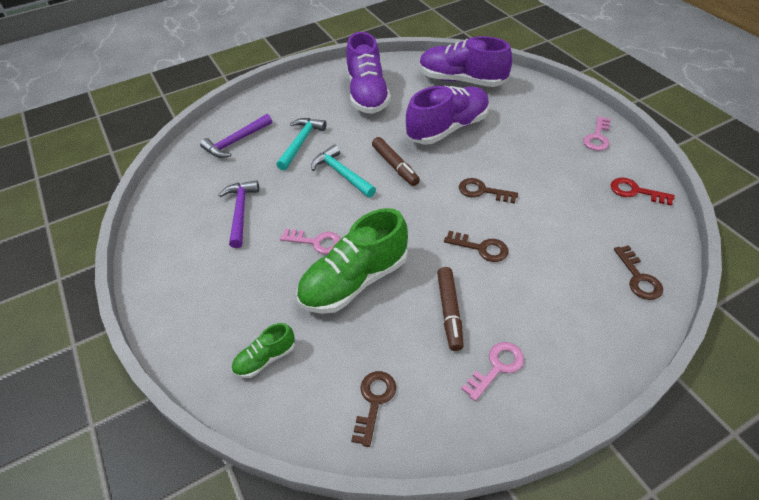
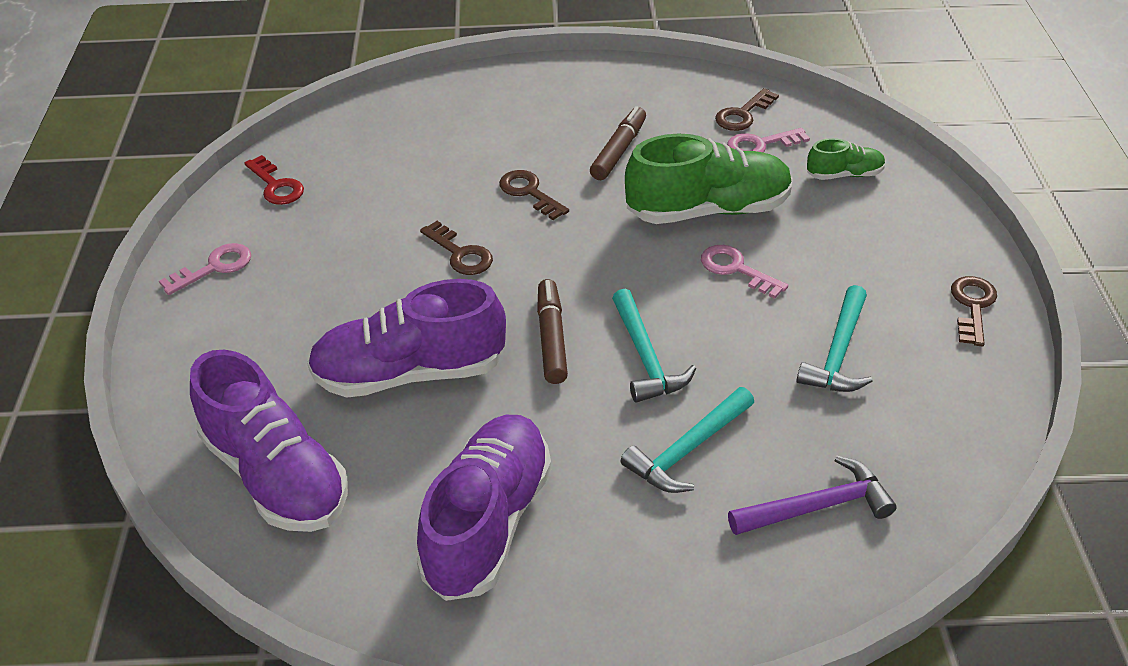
camera: 155 degrees left, 5 degrees down
(240, 212) = (838, 353): purple hammer -> turquoise hammer
(497, 367) = (608, 101): pink key -> pink key (760, 145)
(638, 278) = (395, 115): brown key -> brown key (972, 306)

